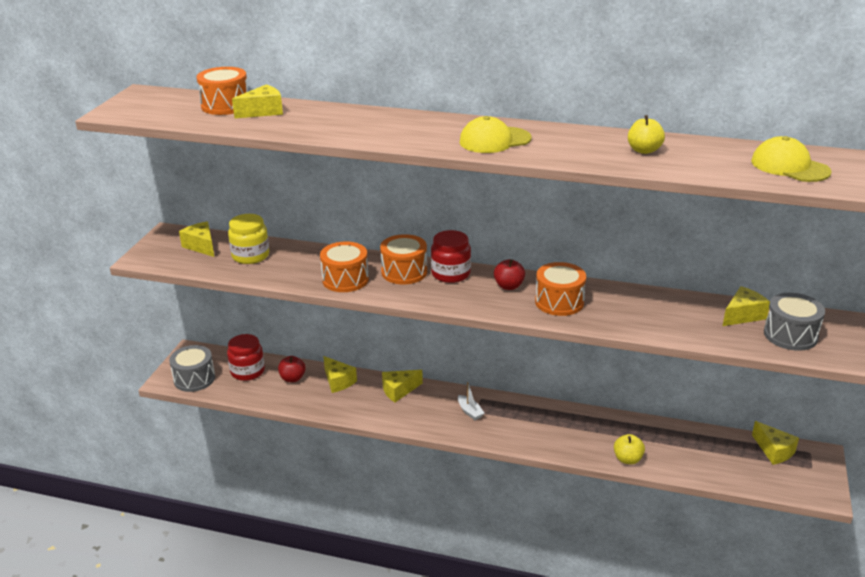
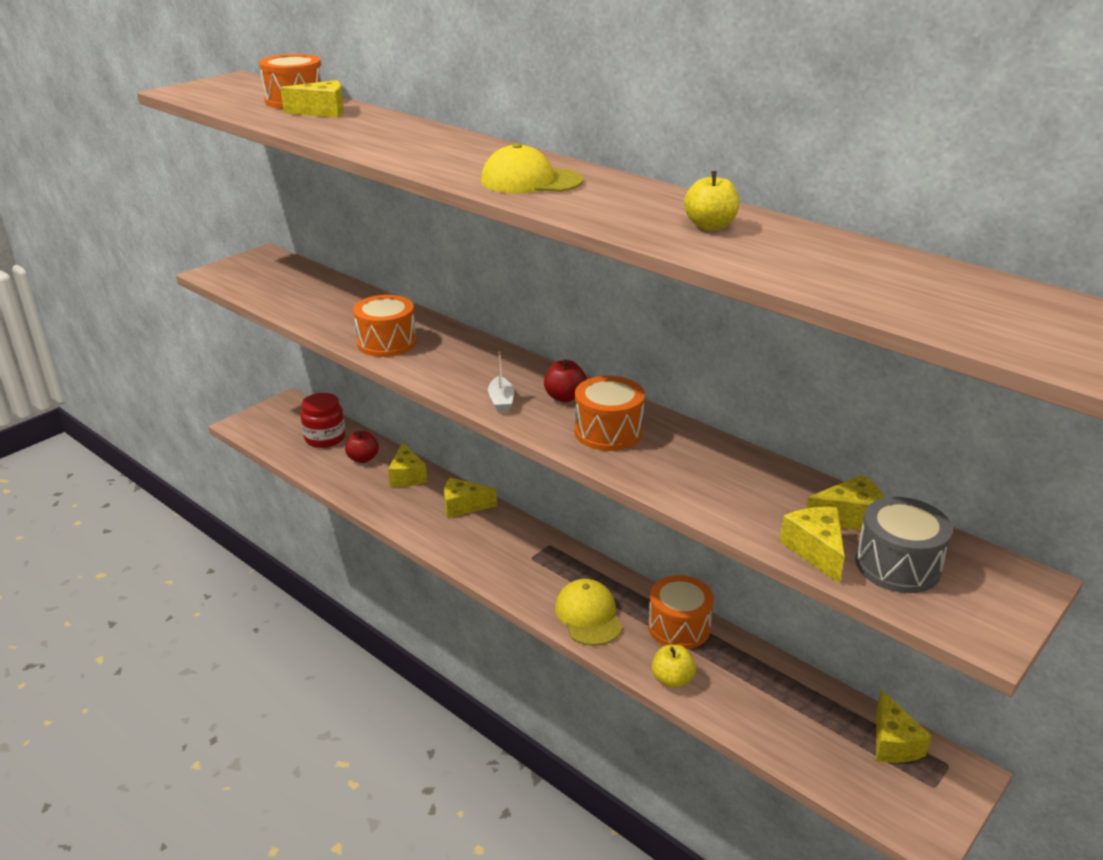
camera: 25 degrees right, 0 degrees up
(194, 379) = (268, 430): grey drum -> none
(201, 246) = (281, 274): yellow cheese -> yellow cheese (815, 551)
(250, 255) = (318, 295): yellow jar -> none
(404, 272) = (459, 351): orange drum -> orange drum (679, 627)
(451, 274) = (510, 366): red jar -> none
(470, 411) = (523, 555): white boat -> white boat (501, 401)
(789, 166) = (904, 285): yellow cap -> yellow cap (588, 615)

